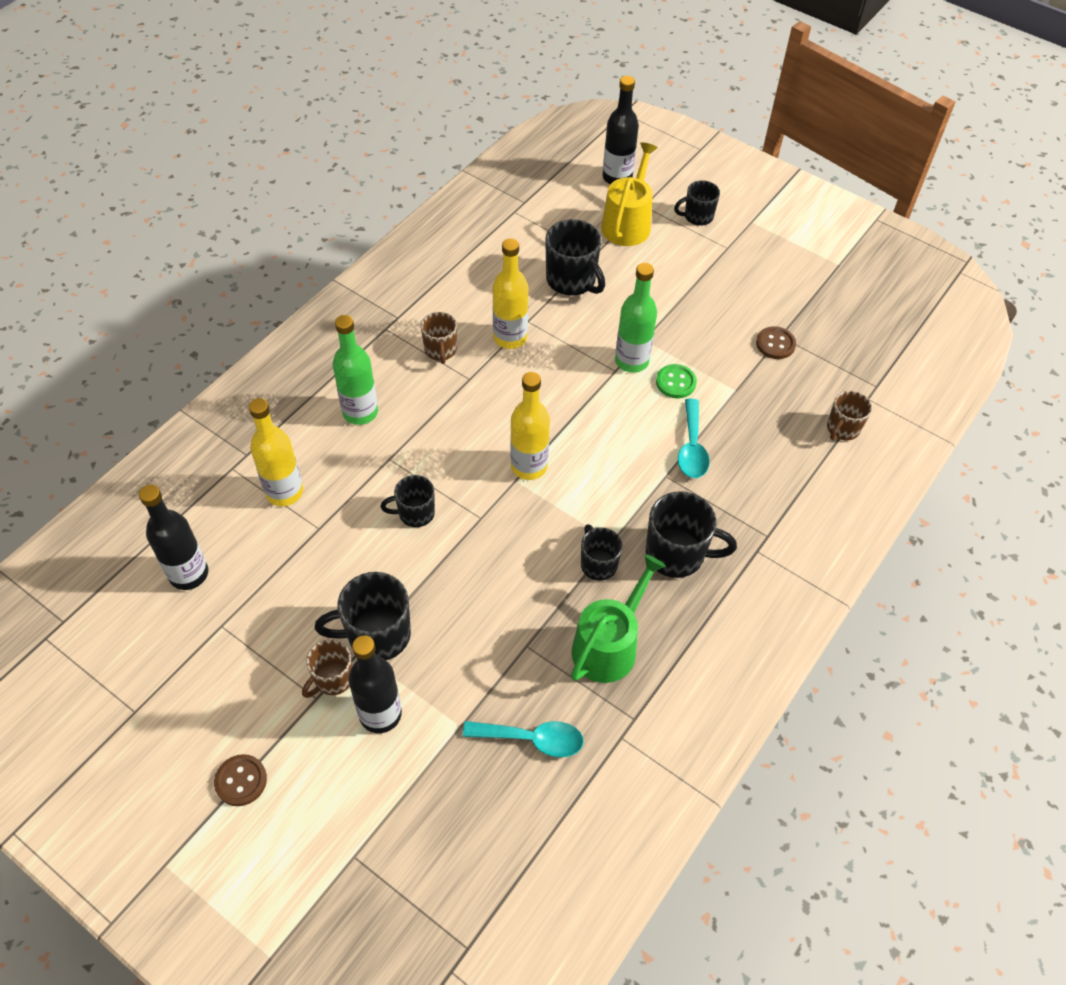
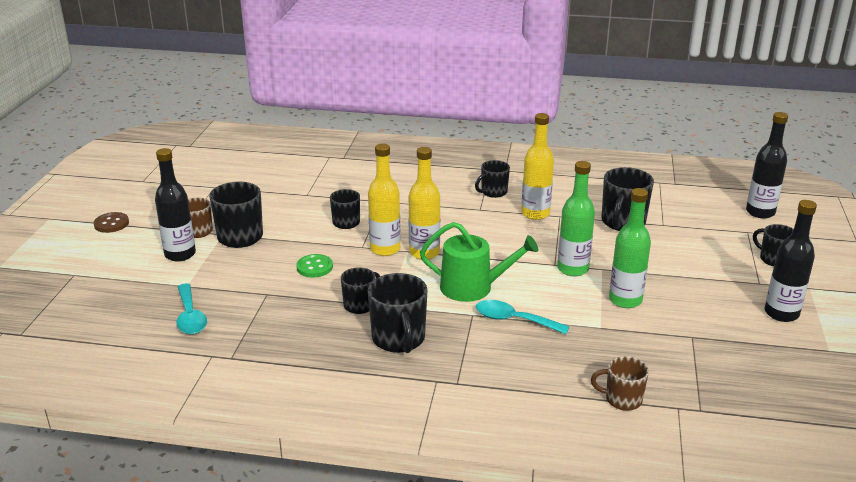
camera: 65 degrees right, 25 degrees down
(189, 574) = (243, 167): black bottle -> black bottle (781, 313)
(284, 492) = (325, 176): yellow bottle -> yellow bottle (385, 249)
(360, 412) = (410, 181): green bottle -> green bottle (625, 300)
(440, 350) = (493, 192): brown mug -> black mug
(609, 645) = (289, 329): green watering can -> green watering can (473, 287)
(627, 223) = (717, 230): yellow watering can -> none
(675, 382) = (574, 295): green button -> green button (314, 267)
(692, 448) = (513, 320): turquoise spoon -> turquoise spoon turned 45 degrees clockwise
(775, 344) = (679, 336): brown button -> none

